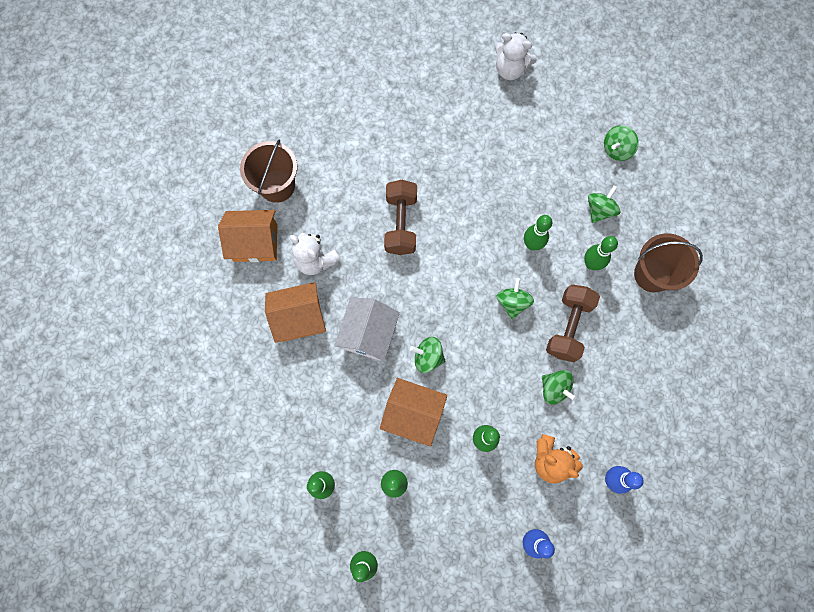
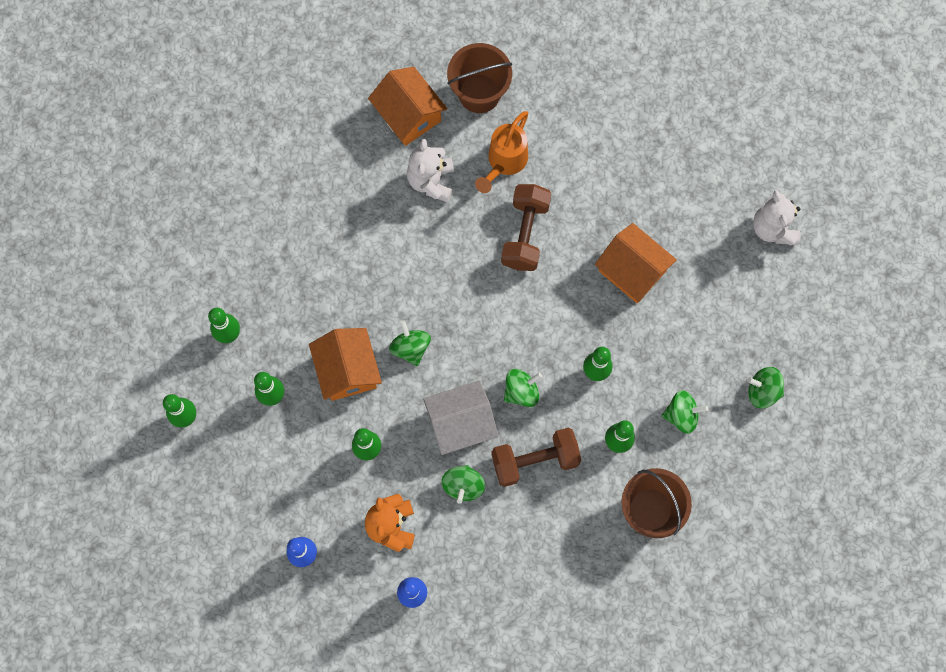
camera: 55 degrees right, 0 degrees up
(299, 318) = (365, 206): orange house -> orange house (632, 271)
(339, 203) = (504, 163): none -> orange watering can
(368, 334) = (394, 278): white house -> white house (461, 423)
(401, 224) = (525, 233): brown dumbbell -> brown dumbbell turned 45 degrees counterclockwise

